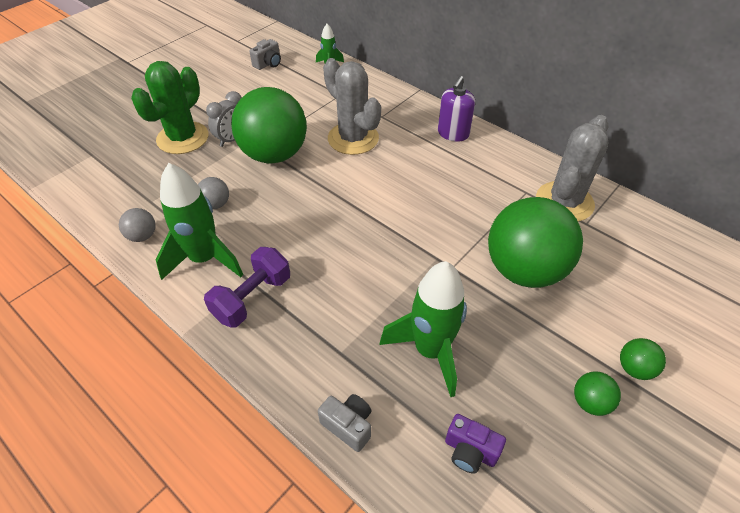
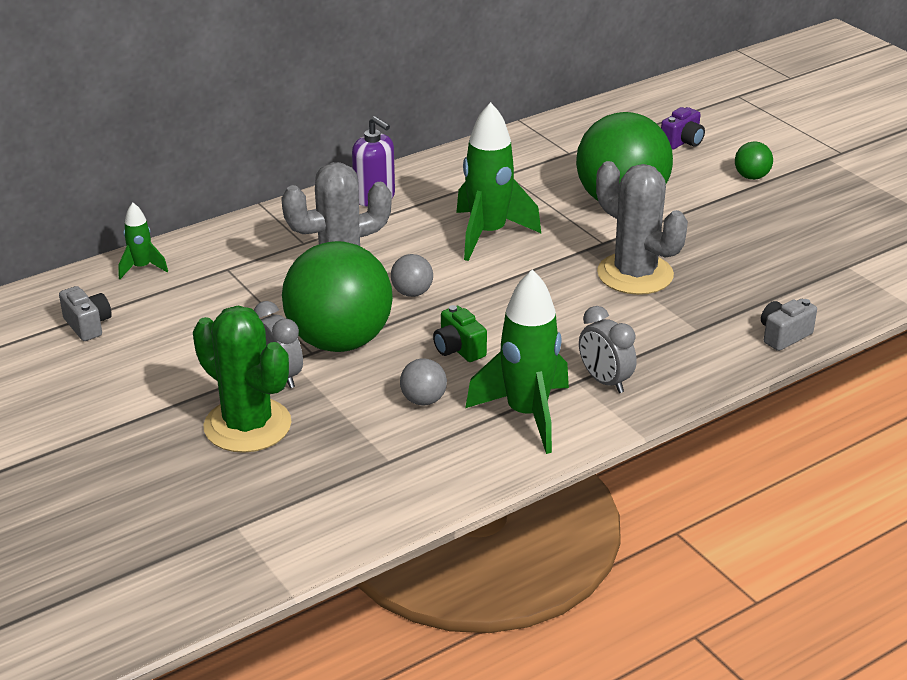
camera: 75 degrees left, 15 degrees down
(142, 236) = (461, 469): grey ball -> grey ball (412, 293)
(252, 298) = (605, 381): purple dumbbell -> grey clock
(277, 210) = (458, 349): none -> green camera
(430, 351) = (708, 275): green rocket -> green rocket (488, 234)
(470, 451) = (819, 275): purple camera -> purple camera (682, 142)
(564, 202) = (532, 156): grey cactus -> grey cactus (635, 274)
(590, 402) = (781, 206): green ball -> none

